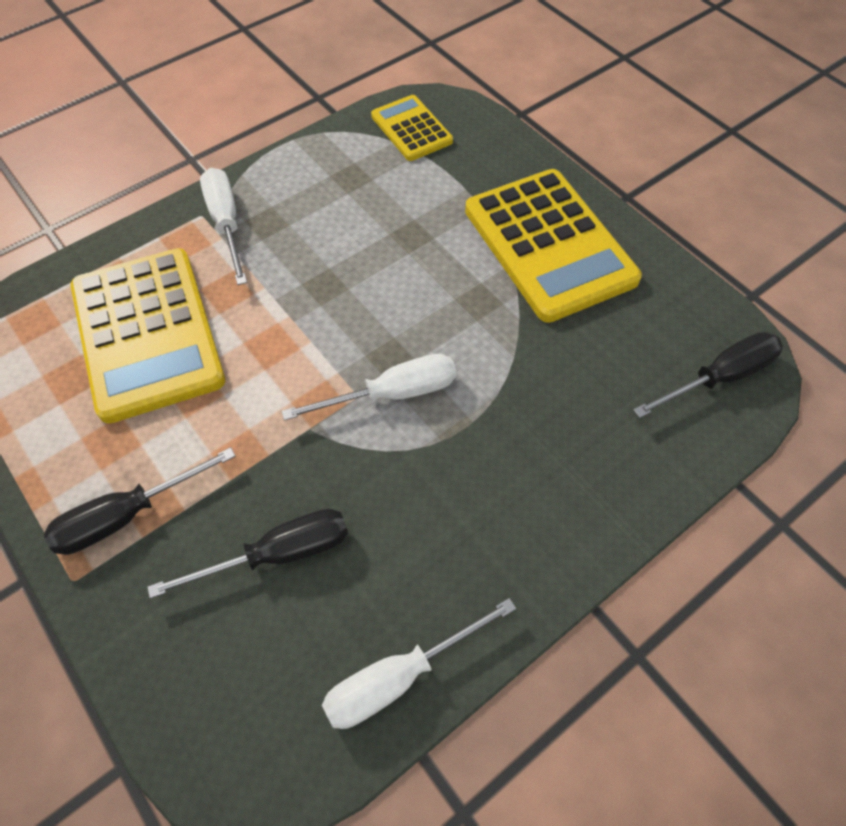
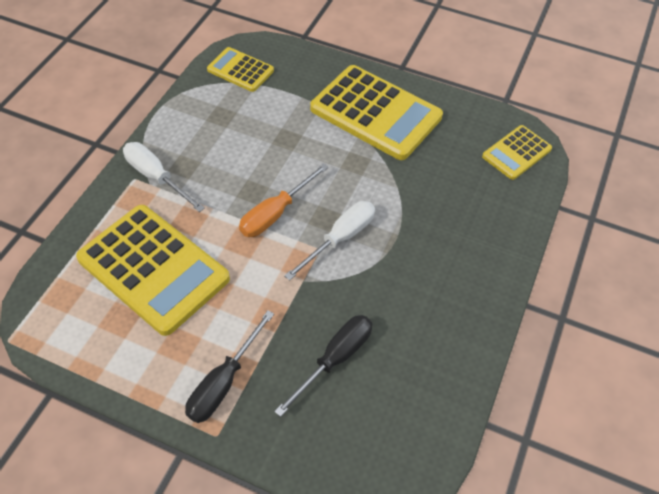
camera: 30 degrees left, 5 degrees down
(333, 325) = (275, 213): none -> orange screwdriver
(399, 677) = (449, 389): white screwdriver -> none
(719, 377) = (516, 153): black screwdriver -> yellow calculator

